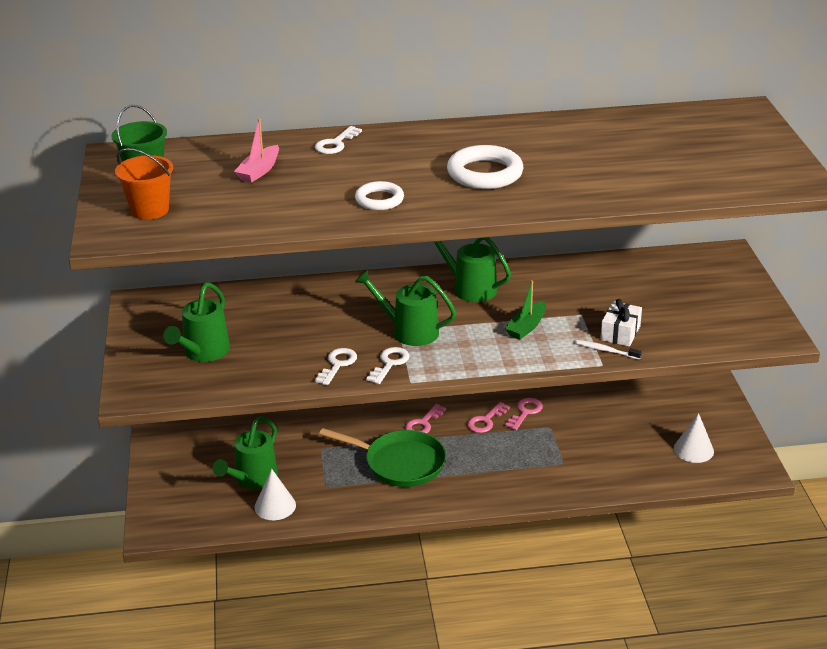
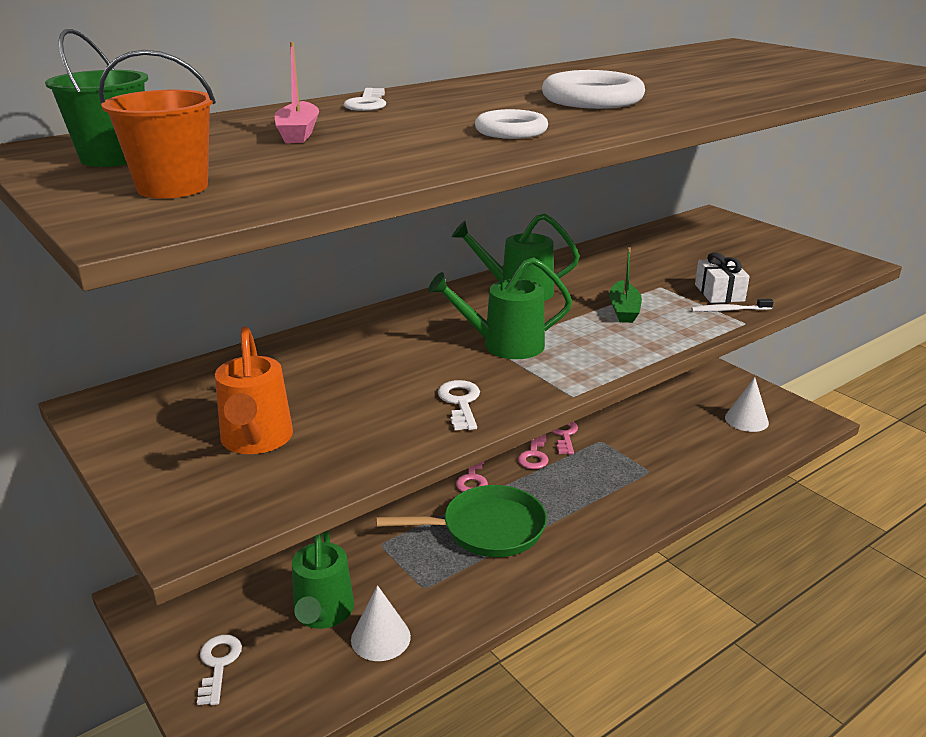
camera: 30 degrees left, 5 degrees down
(203, 353) = (256, 441): green watering can -> orange watering can
(390, 363) = (523, 383): white key -> white key (218, 664)

